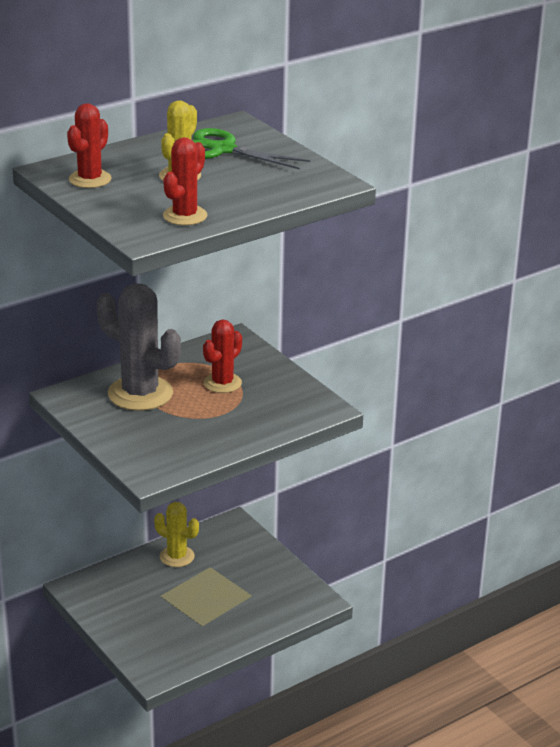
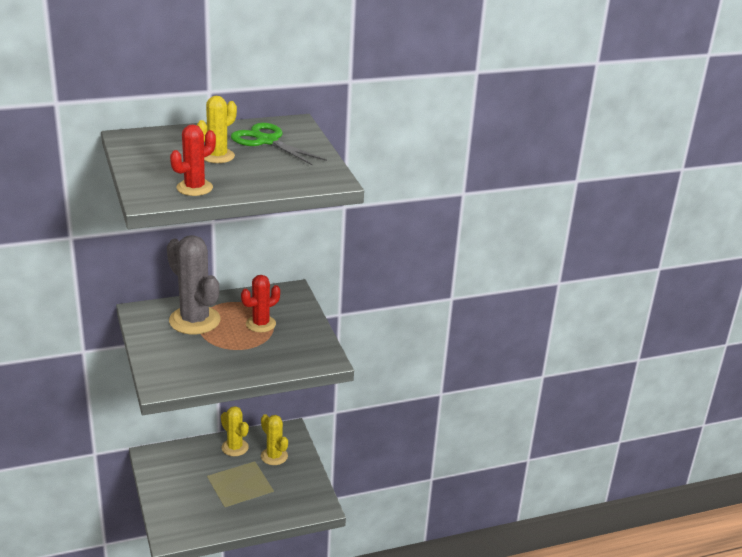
camera: 15 degrees right, 0 degrees up
(90, 179) = (148, 148): red cactus -> none
(230, 556) = (274, 456): none -> yellow cactus

